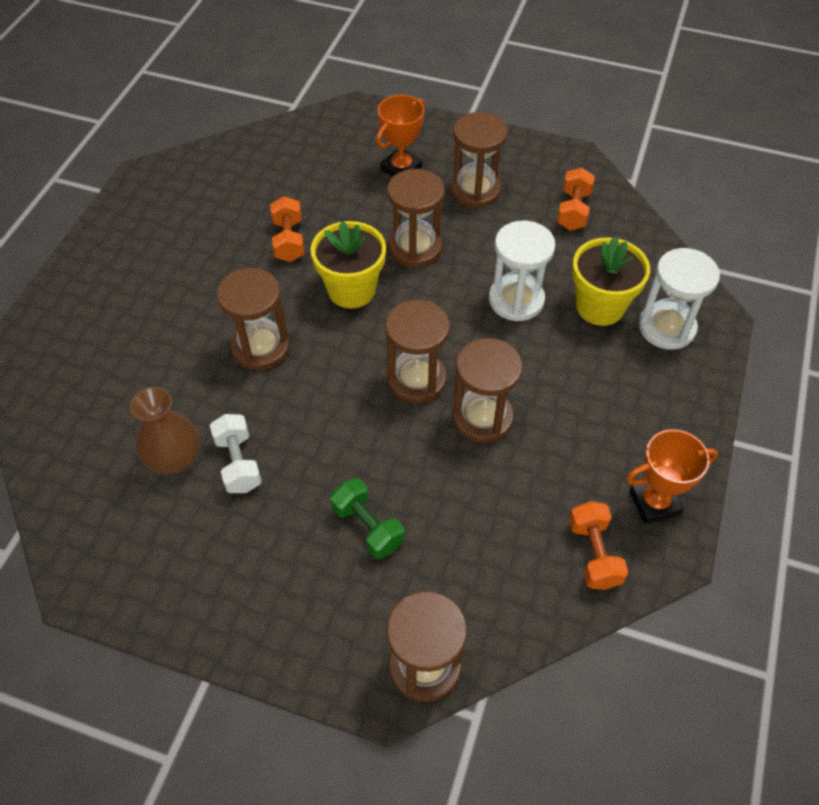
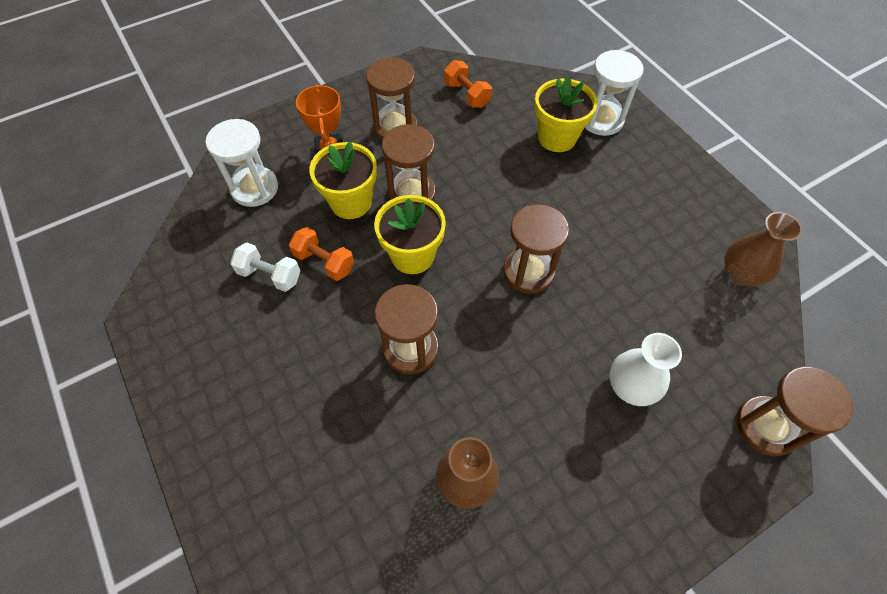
camera: 50 degrees left, 5 degrees up
(238, 463) = (508, 436): white dumbbell -> white dumbbell (270, 275)
(363, 216) = (351, 202): none -> yellow flower pot
(367, 527) = (631, 386): green dumbbell -> white vase
(482, 417) = (592, 257): brown hourglass -> none
(516, 300) = (511, 173): white hourglass -> white hourglass (254, 188)
(594, 554) = (741, 273): orange dumbbell -> brown vase
(654, 503) = (725, 218): orange trophy -> none

